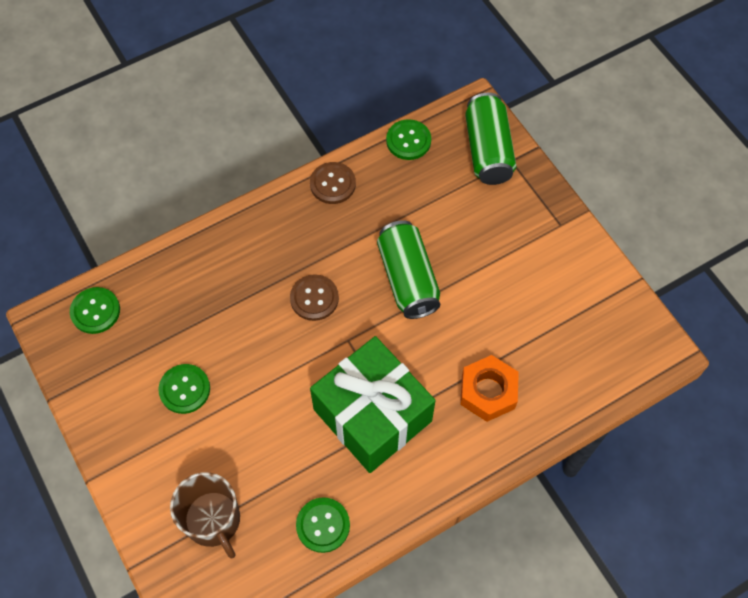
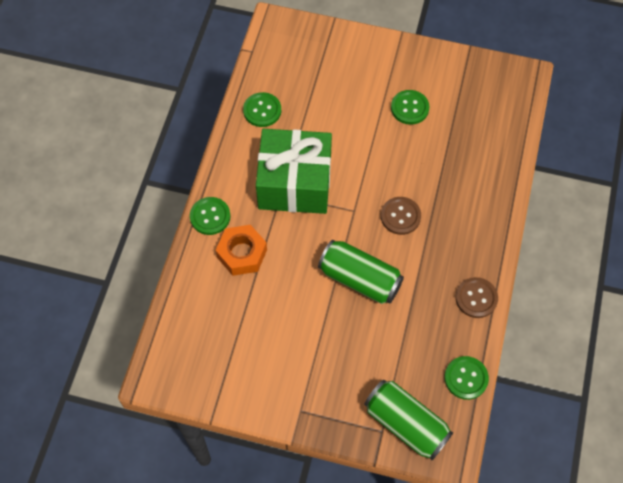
camera: 135 degrees right, 0 degrees up
(95, 311) = (508, 102): green button -> green button (210, 216)
(213, 521) = (319, 67): brown mug -> none

